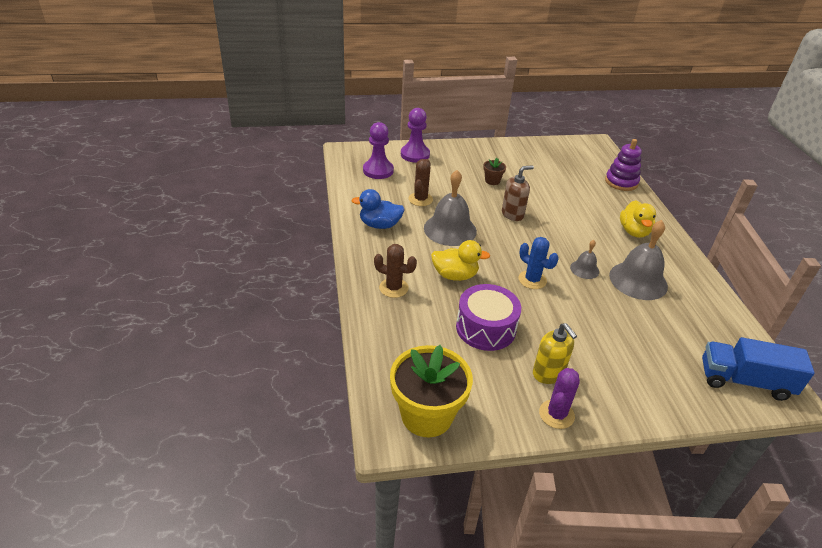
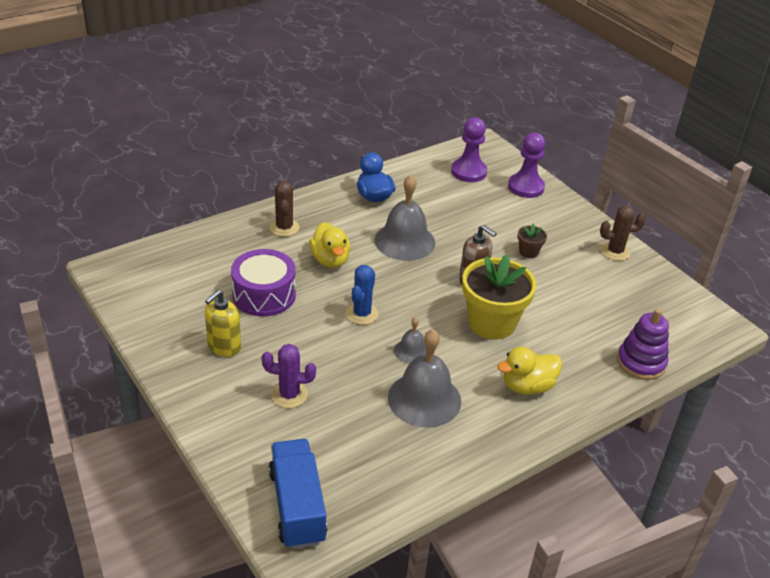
camera: 65 degrees right, 0 degrees up
(420, 199) = (441, 210): brown cactus -> brown cactus (615, 251)
(427, 415) = (136, 282): yellow flower pot -> yellow flower pot (491, 323)
(556, 414) = (173, 360): purple cactus -> purple cactus (289, 395)

